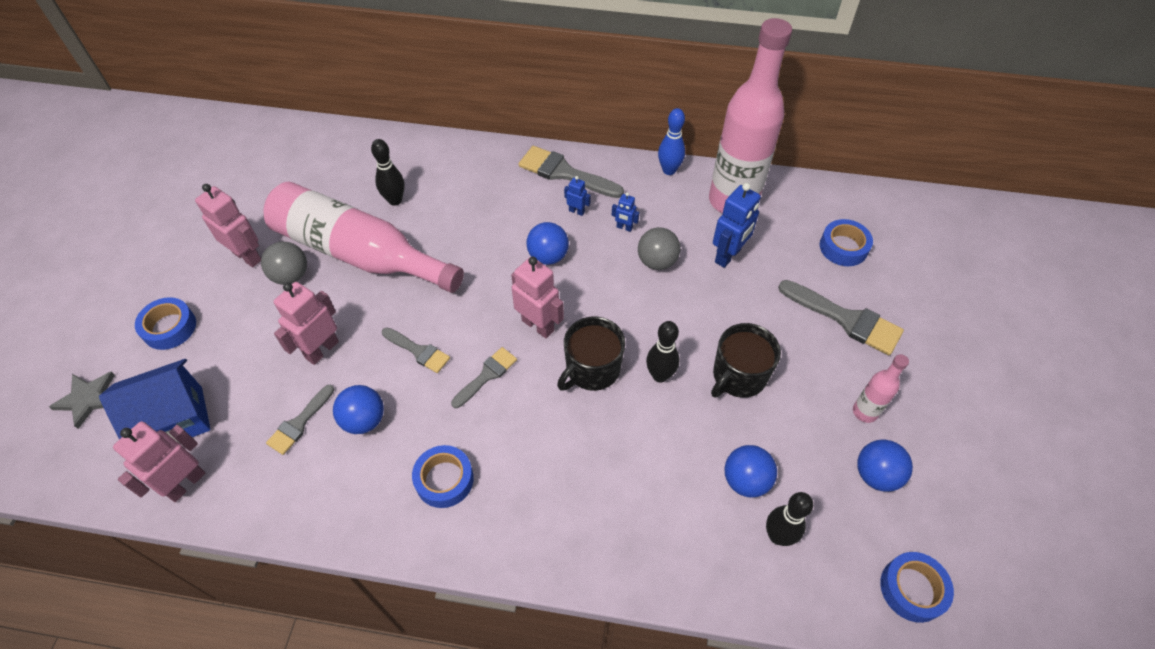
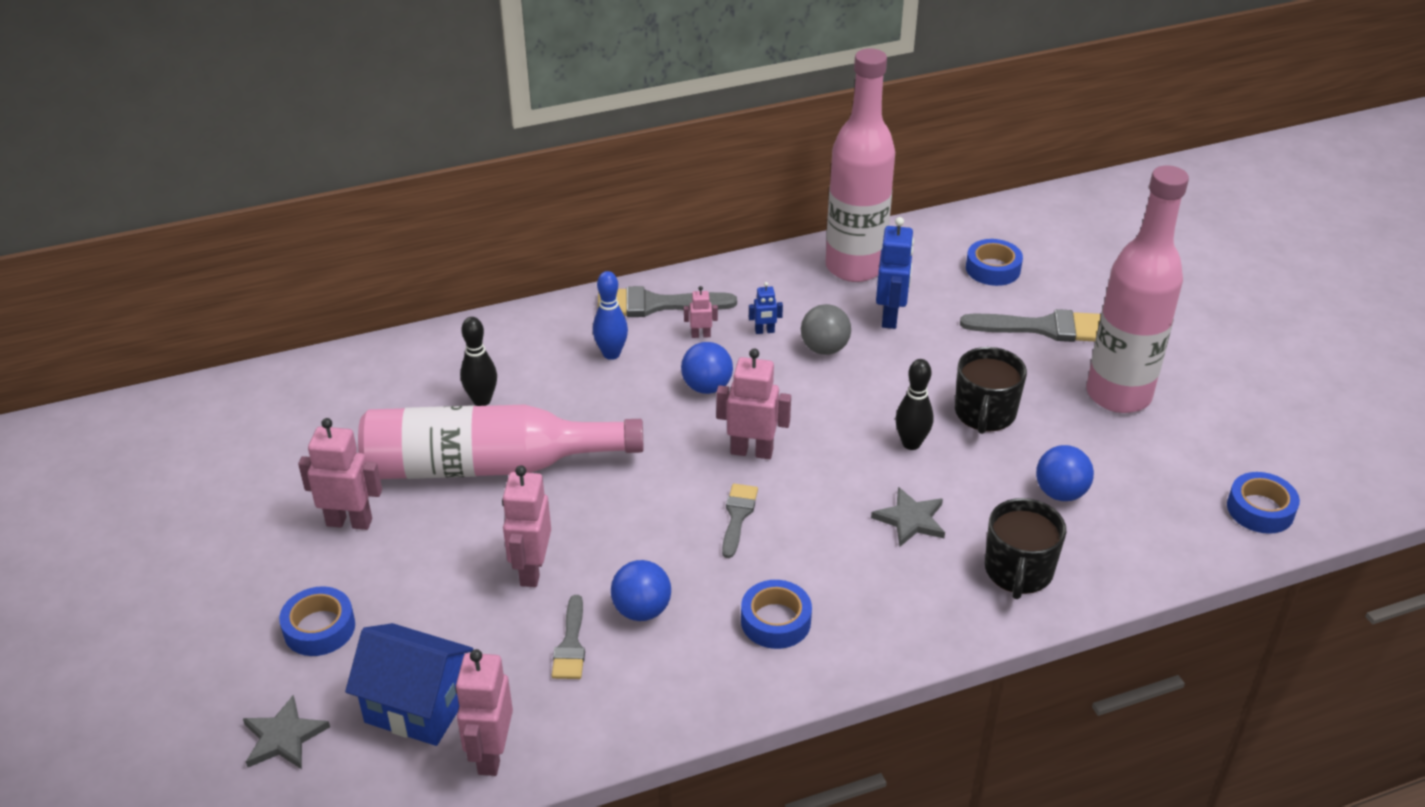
camera: 30 degrees left, 15 degrees down
(175, 419) = (418, 706): blue house -> blue house turned 75 degrees clockwise
(291, 276) = (424, 519): grey ball -> none
(418, 351) = (644, 526): grey brush -> none
(576, 211) = (701, 335): blue robot -> pink robot
(592, 369) = (840, 466): black mug -> black mug (1018, 571)
(608, 443) = (910, 519): none -> grey star
(669, 170) = (766, 263): blue bowling pin -> blue bowling pin (611, 354)
(778, 536) = (1122, 522): black bowling pin -> none
(865, 412) = (1118, 395): pink bottle -> pink bottle, size x2.34
(876, 475) = (1166, 439): blue ball -> none

